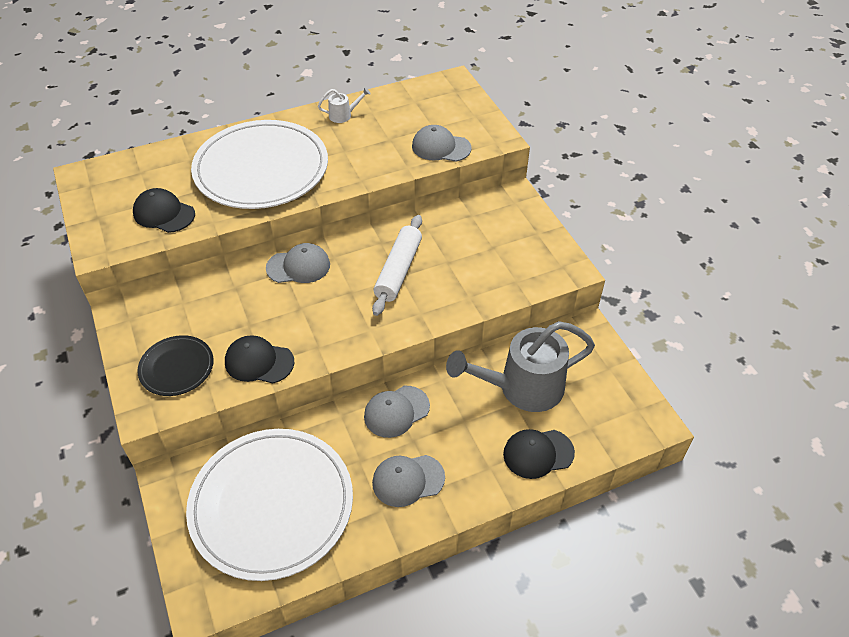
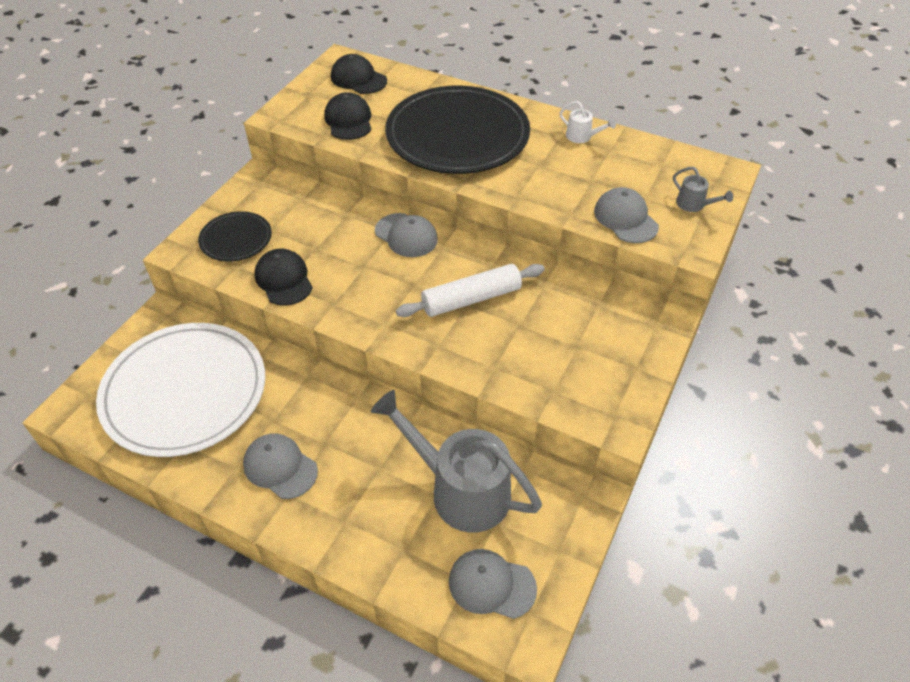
camera: 50 degrees right, 0 degrees up
(261, 169) = (457, 135): white plate -> black plate
(396, 411) = (345, 411): grey cap -> grey cap (491, 585)
(464, 113) = (694, 205): none -> grey watering can
(538, 453) = (394, 552): black cap -> black cap (358, 79)

